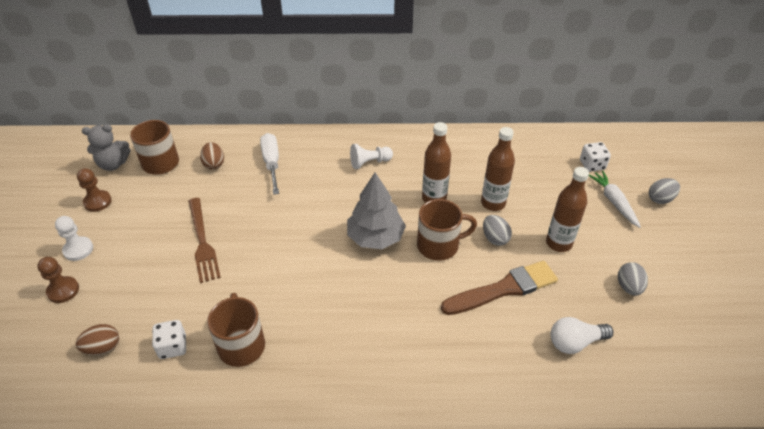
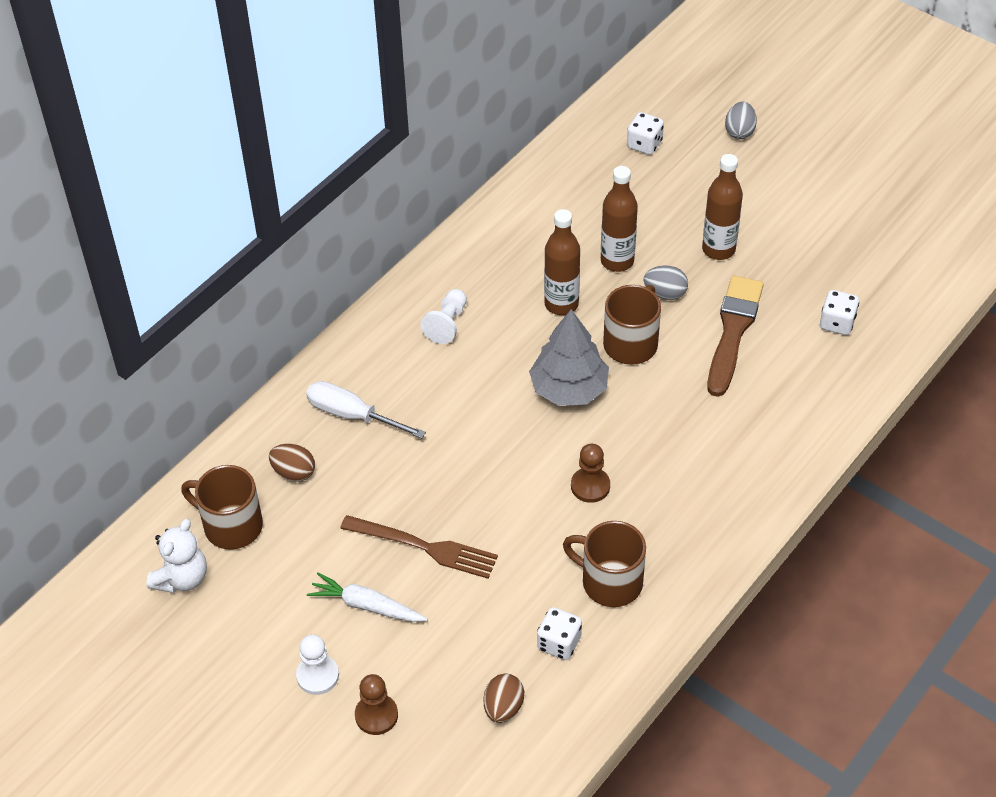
camera: 50 degrees left, 5 degrees up
(97, 202) = (244, 623): brown pawn -> brown pawn (590, 486)
(113, 164) = (182, 578): grey teddy bear -> white teddy bear
(575, 342) = (837, 323): white light bulb -> white dice
(613, 202) = (708, 168): white carrot -> white carrot (366, 605)
(628, 287) = (815, 239): grey egg -> none

